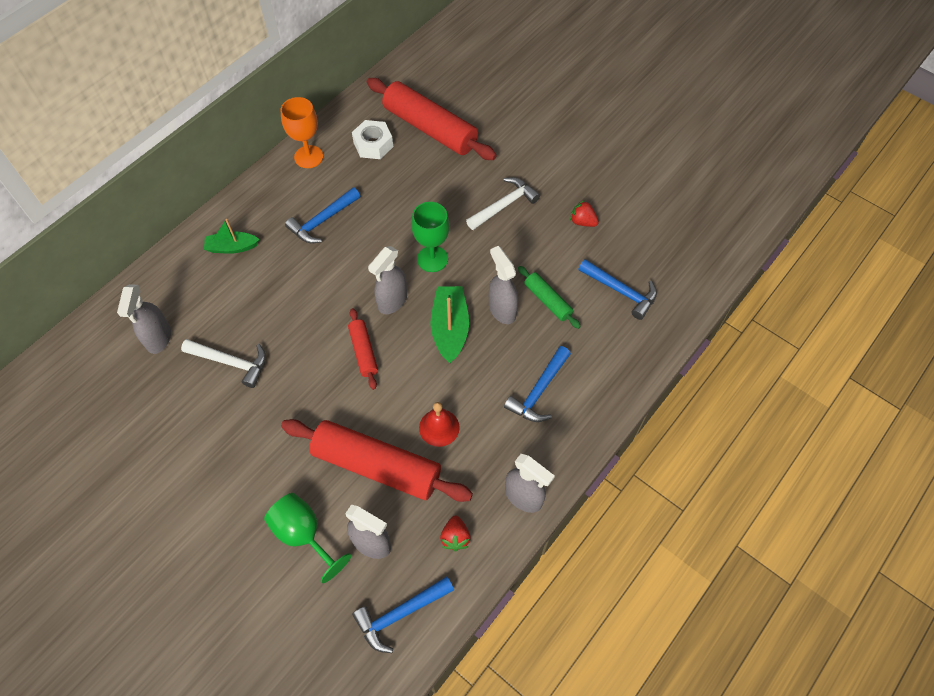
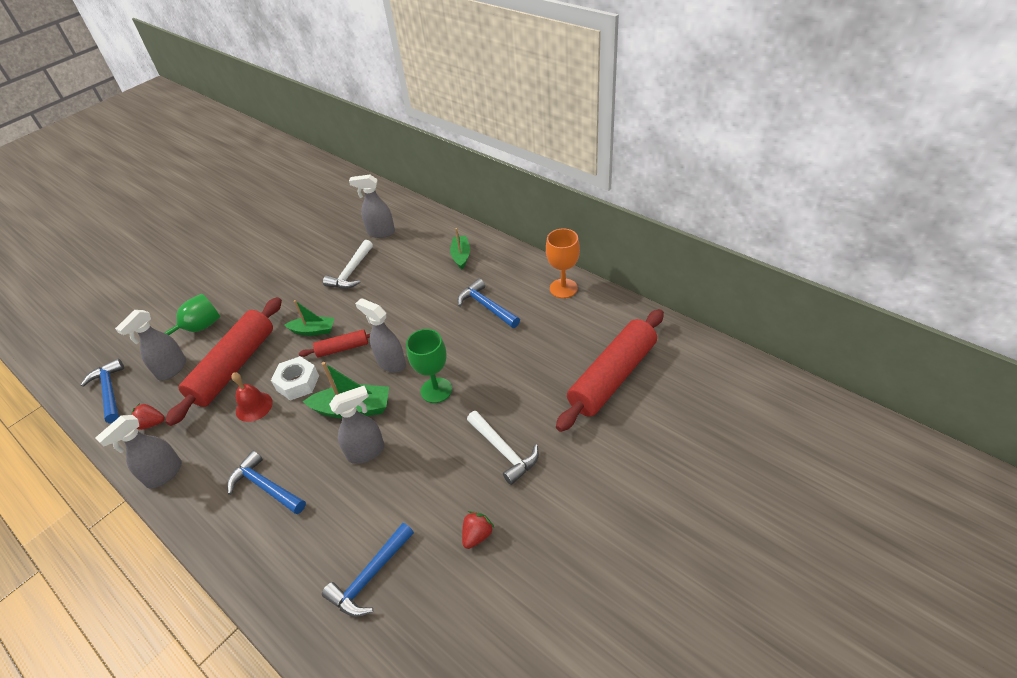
camera: 95 degrees right, 15 degrees down
(330, 388) = (313, 330): none -> green boat
(373, 144) = (583, 332): white nut -> white nut (298, 383)
(547, 301) = (370, 495): green rolling pin -> none

